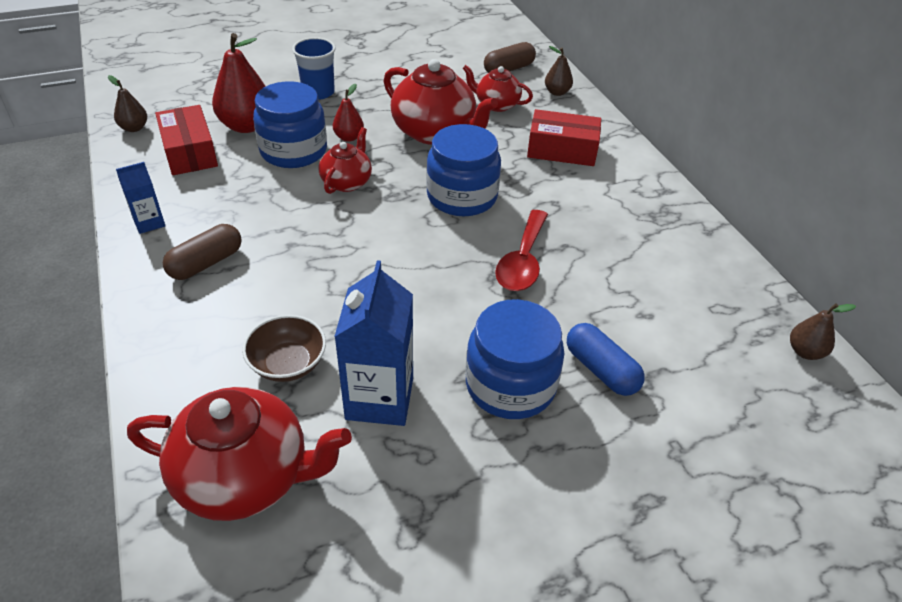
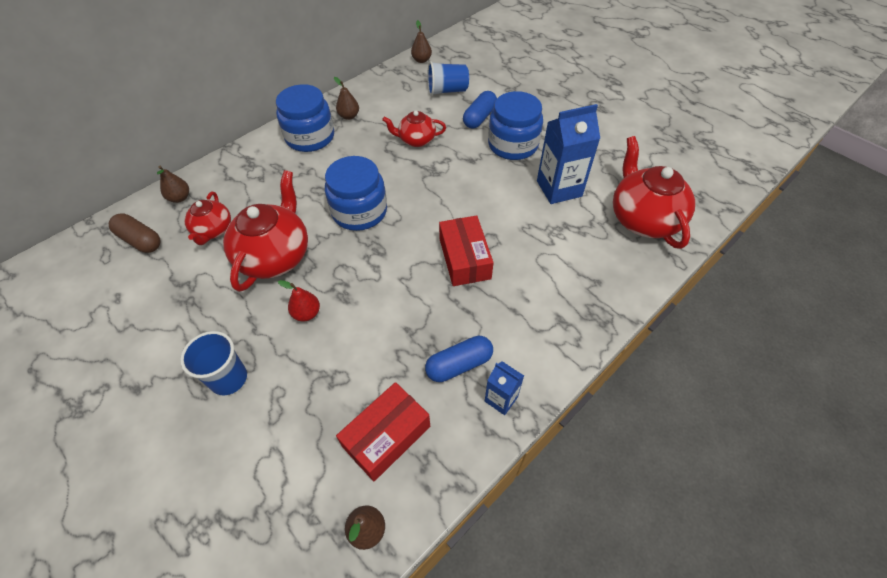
camera: 110 degrees left, 10 degrees up
(206, 263) = (518, 327): brown capsule -> none
(208, 209) = (459, 364): none -> blue capsule
(246, 126) = (318, 411): red pear -> none
(288, 364) = (567, 236): brown bowl -> none
(293, 151) = (346, 346): blue jar -> blue jar (310, 137)
(347, 182) = (374, 286): red teapot -> red teapot (416, 140)
(522, 261) = (413, 164): red spoon -> none
(562, 150) = (273, 175): red box -> red box (464, 258)
(658, 229) = (349, 116): none -> brown pear
(695, 355) = (447, 90): none -> blue cup

